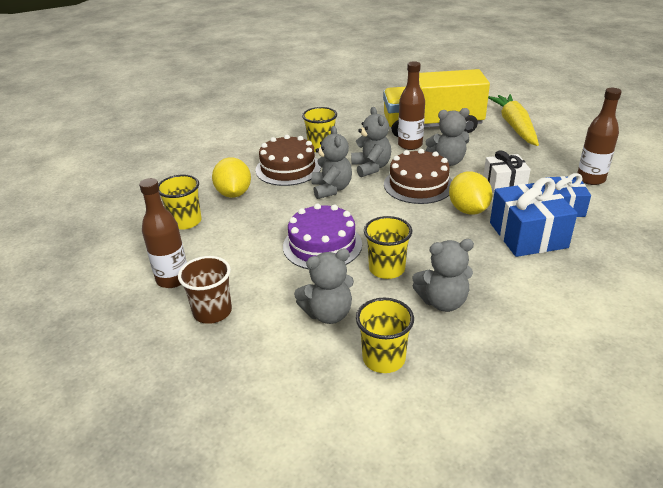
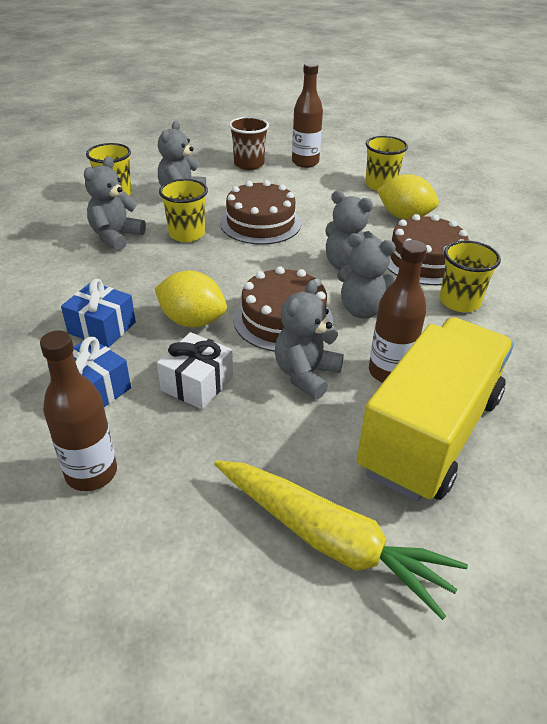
camera: 125 degrees right, 5 degrees up
(322, 245) = (260, 223): purple cake -> brown cake
(528, 235) = (102, 328): blue gift -> blue gift, size x0.64

